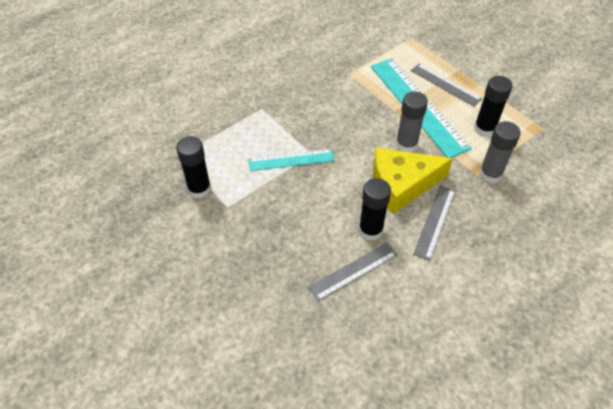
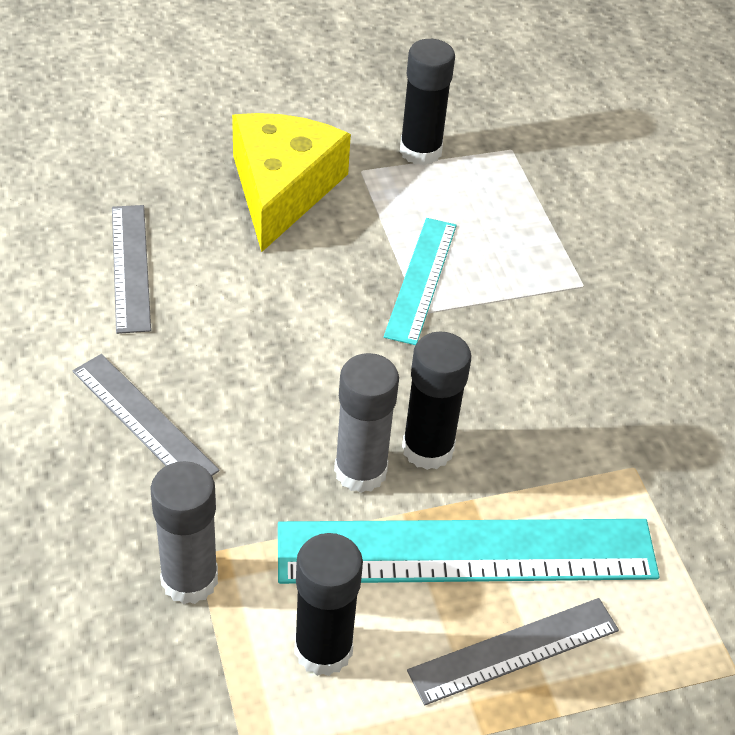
camera: 110 degrees right, 5 degrees down
(370, 230) = (192, 322): black glue stick -> black glue stick (427, 449)
(401, 185) = (261, 412): yellow cheese -> yellow cheese (282, 189)

